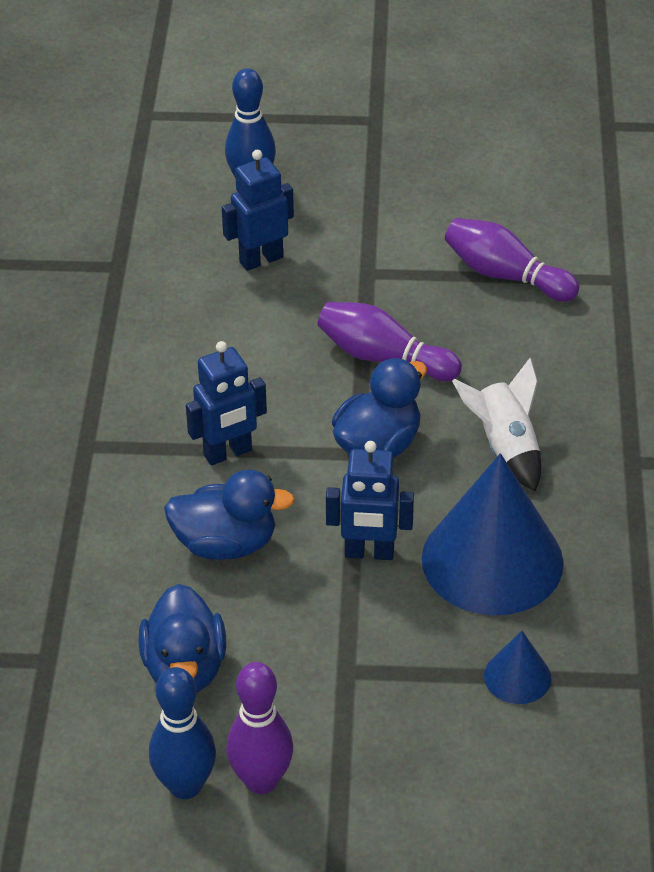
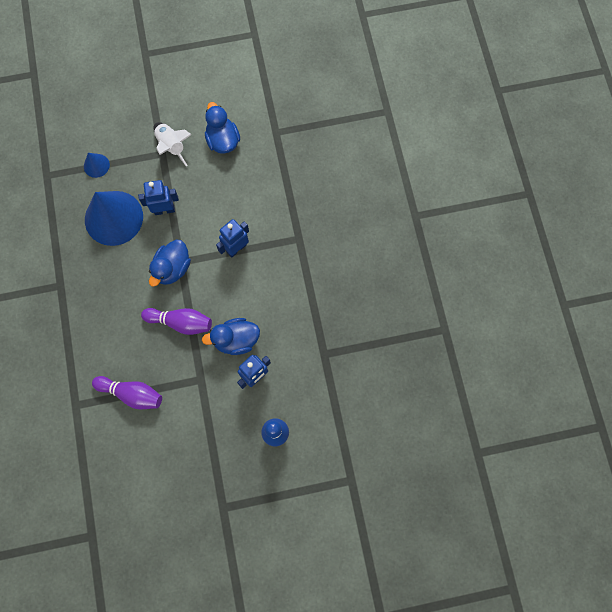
camera: 165 degrees right, 30 degrees up
(185, 786) = (208, 94): blue bowling pin -> none
(226, 544) = (223, 201): blue duck -> blue duck (236, 340)
(261, 780) = (182, 102): purple bowling pin -> none
(505, 448) = (116, 280): white rocket -> white rocket (171, 146)

